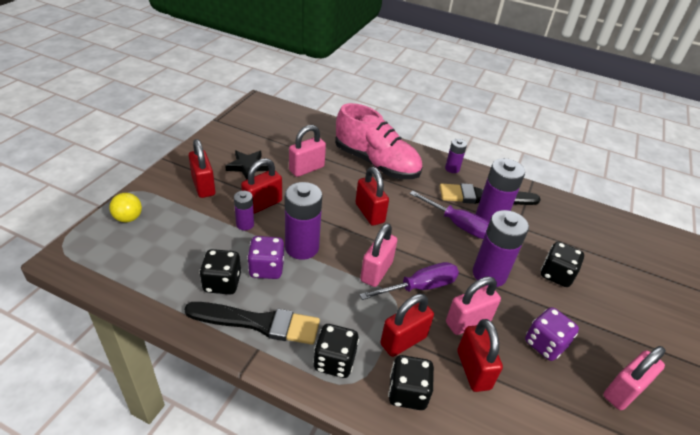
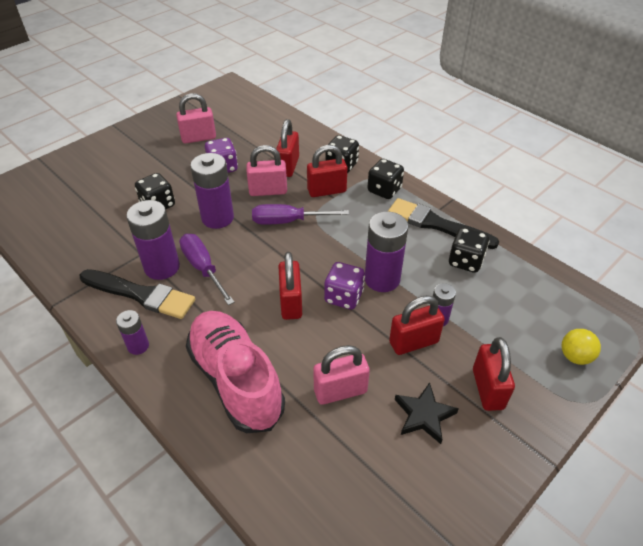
camera: 155 degrees left, 5 degrees up
(266, 269) = (422, 265): purple dice -> purple dice (343, 297)
(376, 271) = (319, 241): pink padlock -> none

